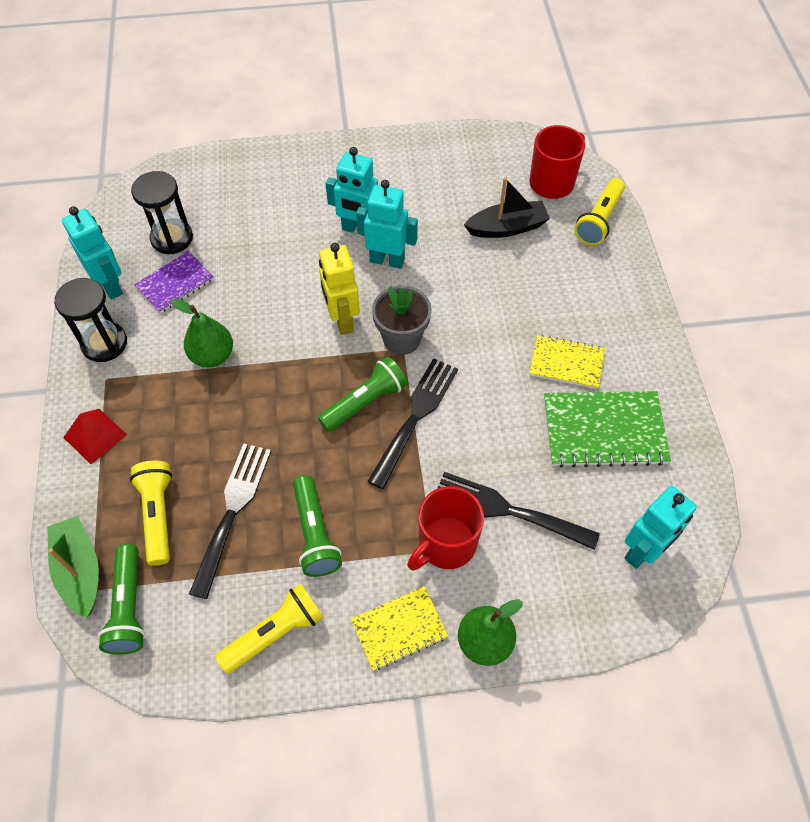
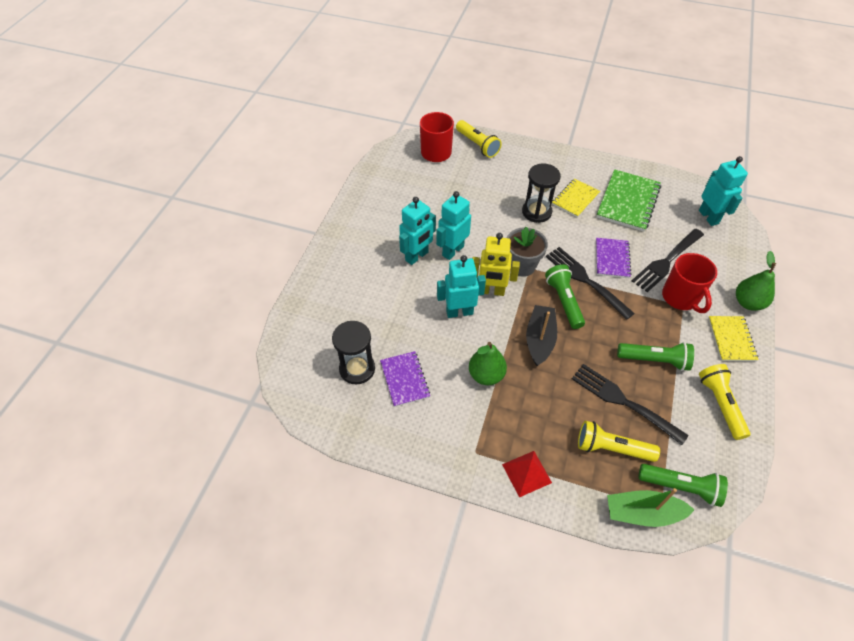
camera: 65 degrees left, 5 degrees down
(104, 343) = (439, 444): black hourglass -> black hourglass (536, 212)
(111, 286) = (382, 424): turquoise robot -> turquoise robot (459, 312)
(473, 438) = (612, 259): none -> purple notebook
(507, 228) = (459, 185): black boat -> black boat (539, 339)

